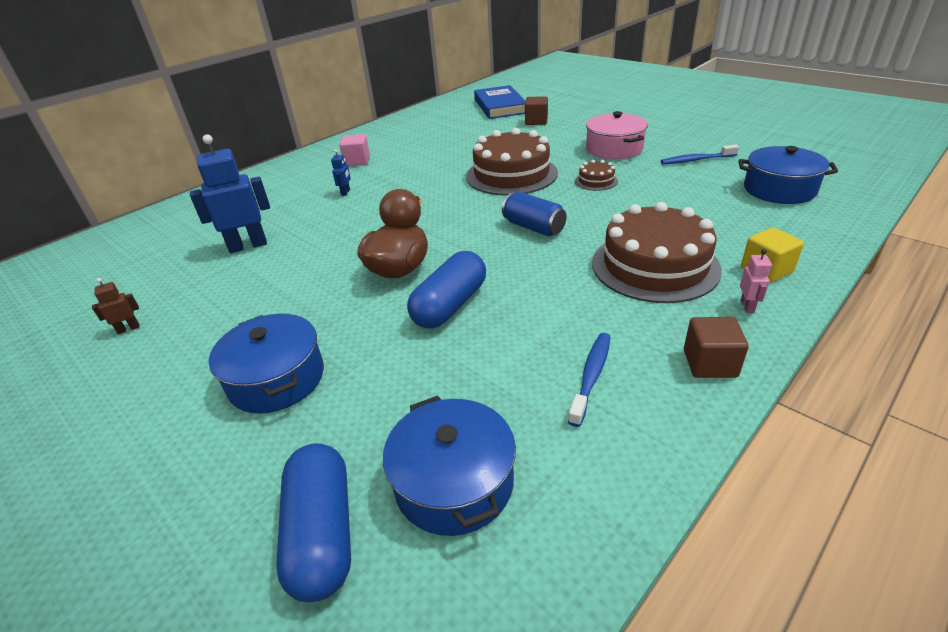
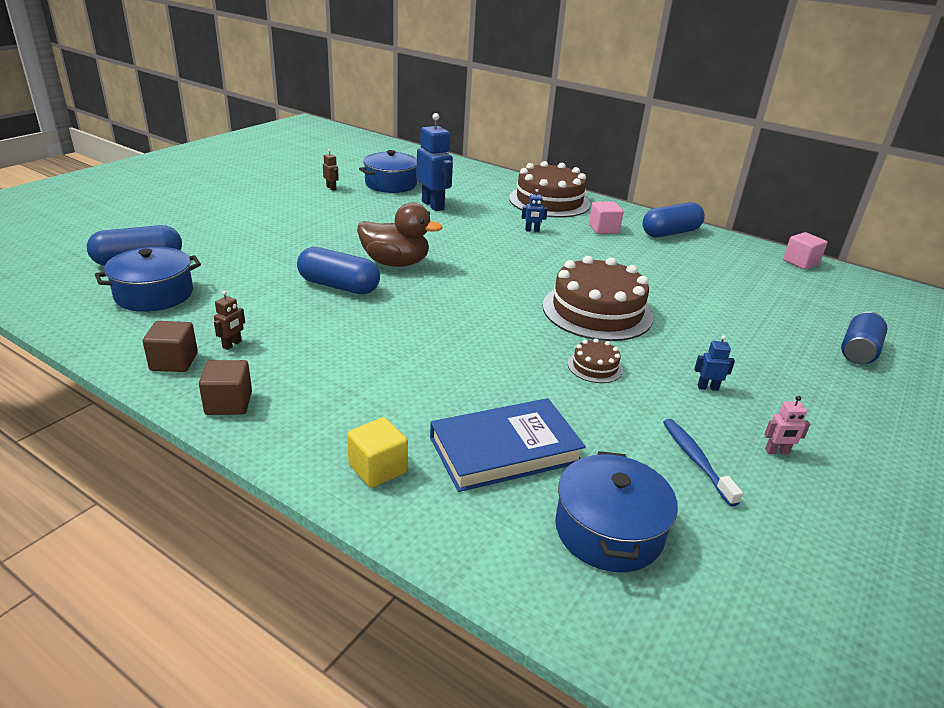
camera: 75 degrees right, 5 degrees down
(277, 379) = (268, 235): blue pot -> blue pot (391, 184)
(376, 137) = (670, 233): none -> blue capsule
(441, 105) = (800, 262): none -> pink cube
(499, 106) = (823, 302): blue book -> blue book (505, 449)
(533, 227) = (471, 323): blue can -> blue can (858, 351)
(536, 121) = (781, 329): brown cube -> brown cube (174, 362)
(591, 376) = (232, 344): blue toothbrush -> brown robot
(614, 149) = (707, 387): pink pot -> blue robot
(655, 265) = (392, 391): brown cake -> brown cake (549, 201)
(747, 306) = (309, 441): pink robot -> pink robot (777, 452)

